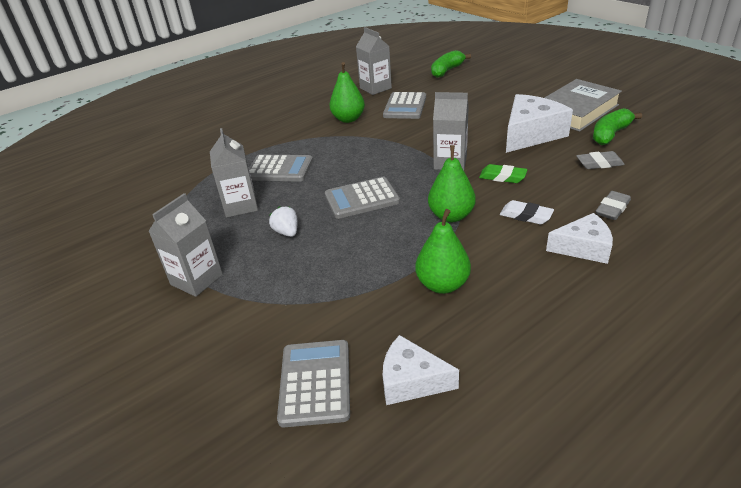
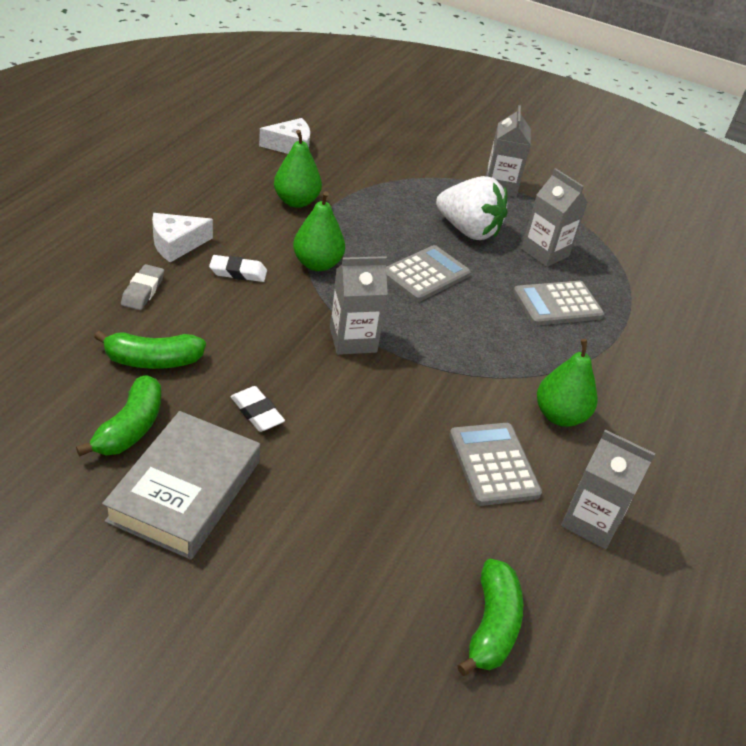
camera: 145 degrees right, 5 degrees up
(287, 232) = (468, 230): white strawberry -> white strawberry, size x2.13
(315, 382) = (352, 140): grey calculator -> none
(502, 177) = (277, 323): green eraser -> none
(530, 134) = (257, 412): white cheese -> white eraser
(599, 163) = (153, 360): grey eraser -> green banana

